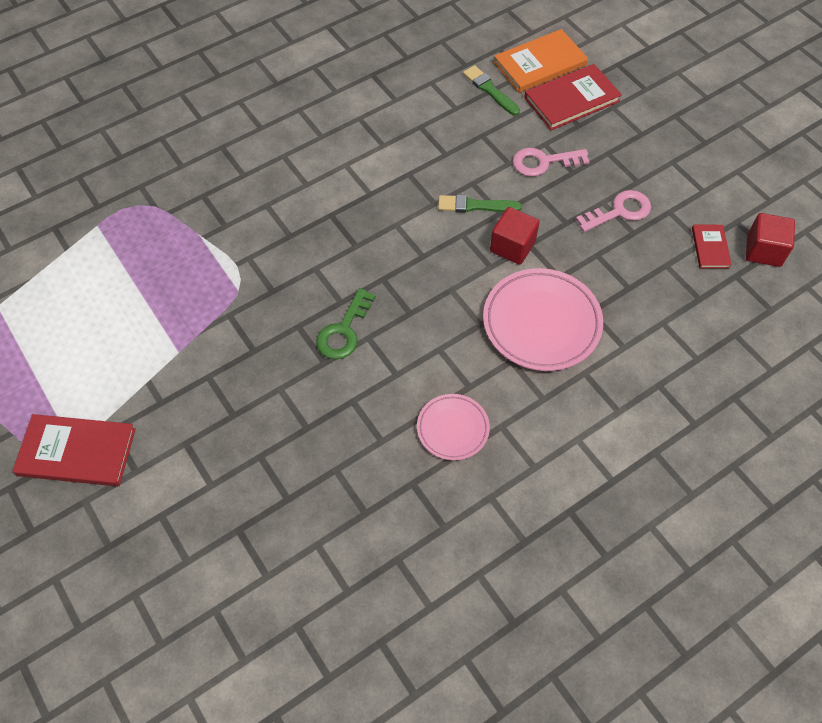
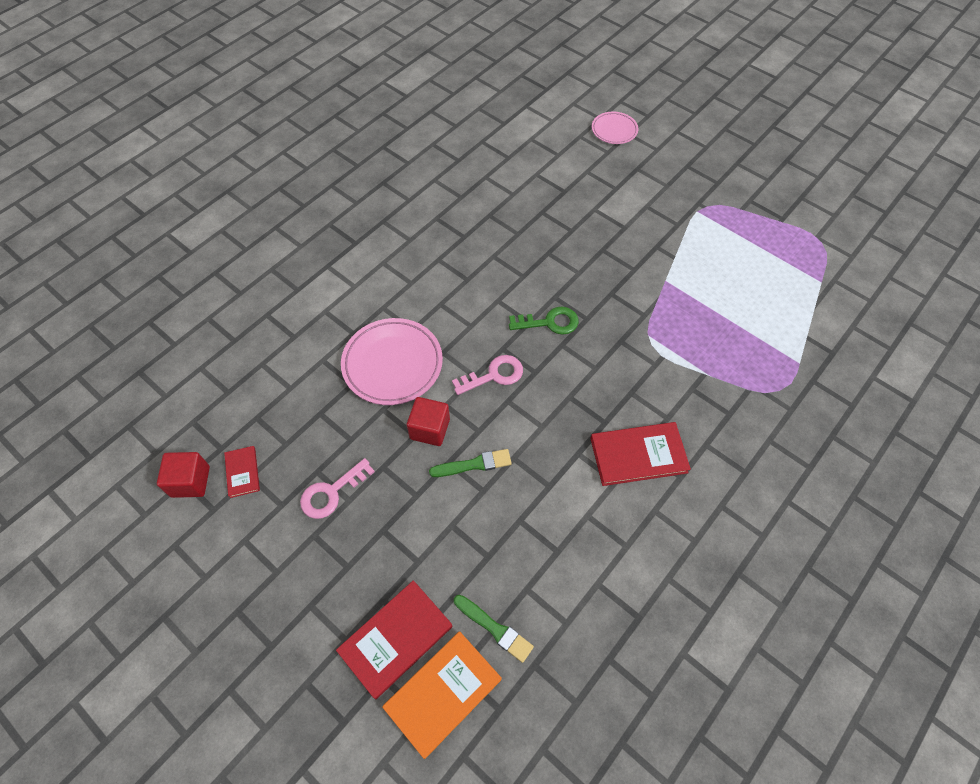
camera: 165 degrees right, 0 degrees up
(77, 452) = (691, 208): red book -> red book (638, 455)
(343, 331) = (550, 322): green key -> green key turned 75 degrees clockwise
(453, 429) = (445, 273): pink plate -> pink plate (614, 130)
(543, 162) = (416, 535): pink key -> pink key (494, 375)

